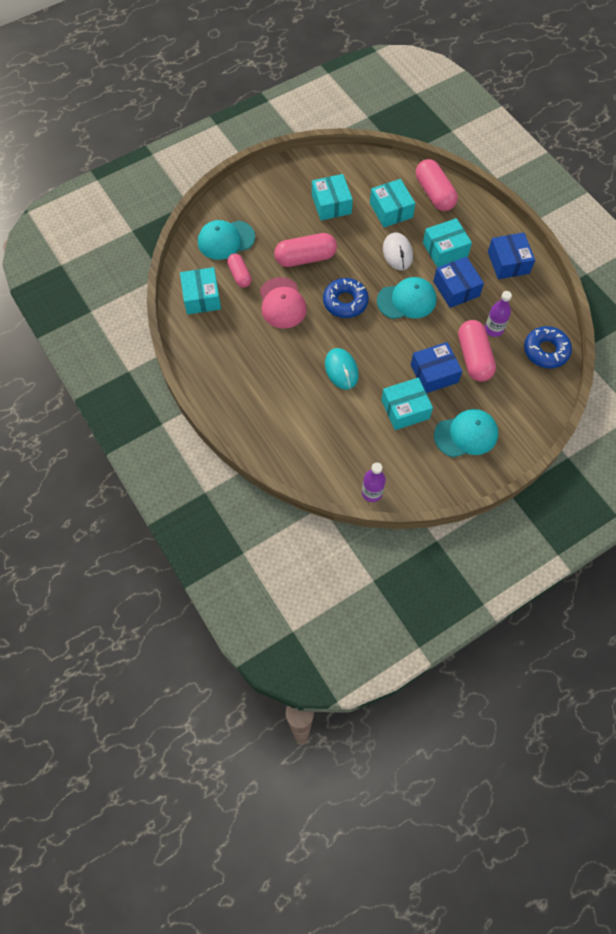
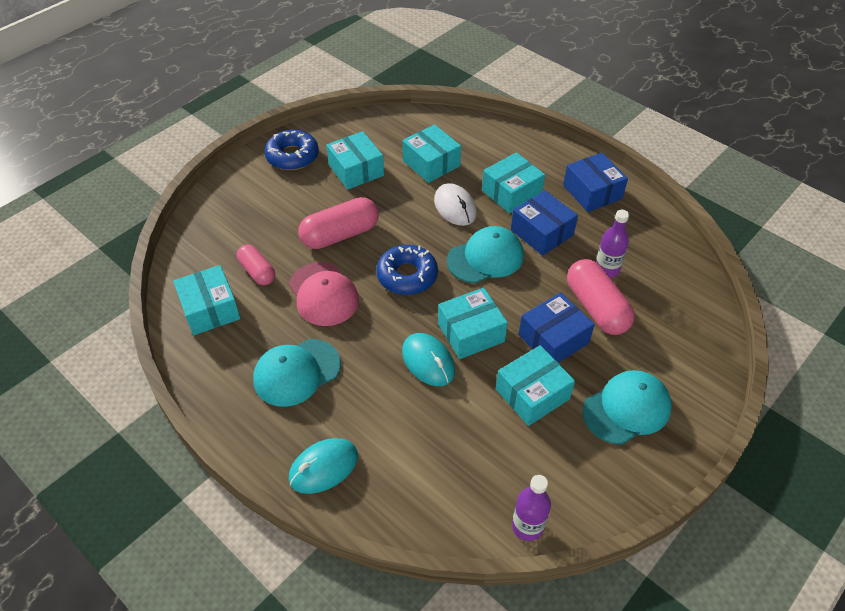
camera: 15 degrees left, 15 degrees down
(226, 240) = (229, 234): turquoise cap -> turquoise cap (296, 372)
(253, 425) = (323, 467): none -> turquoise mouse
(377, 355) = (471, 332): none -> turquoise box
(434, 194) = (476, 137): pink capsule -> none
(546, 351) = (681, 281): blue donut -> blue donut (292, 156)

